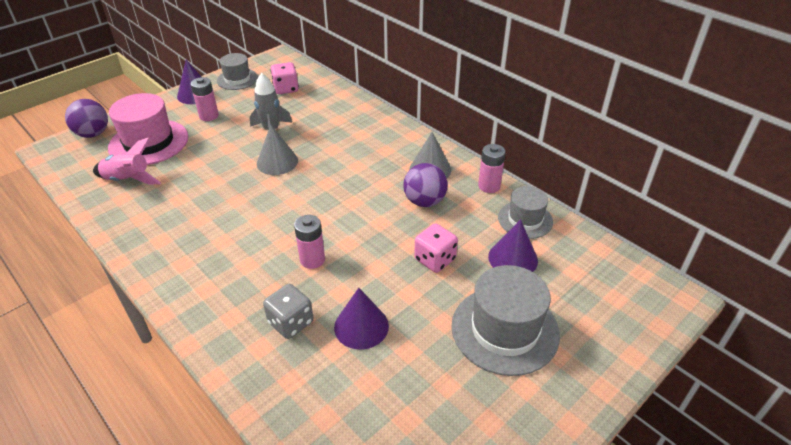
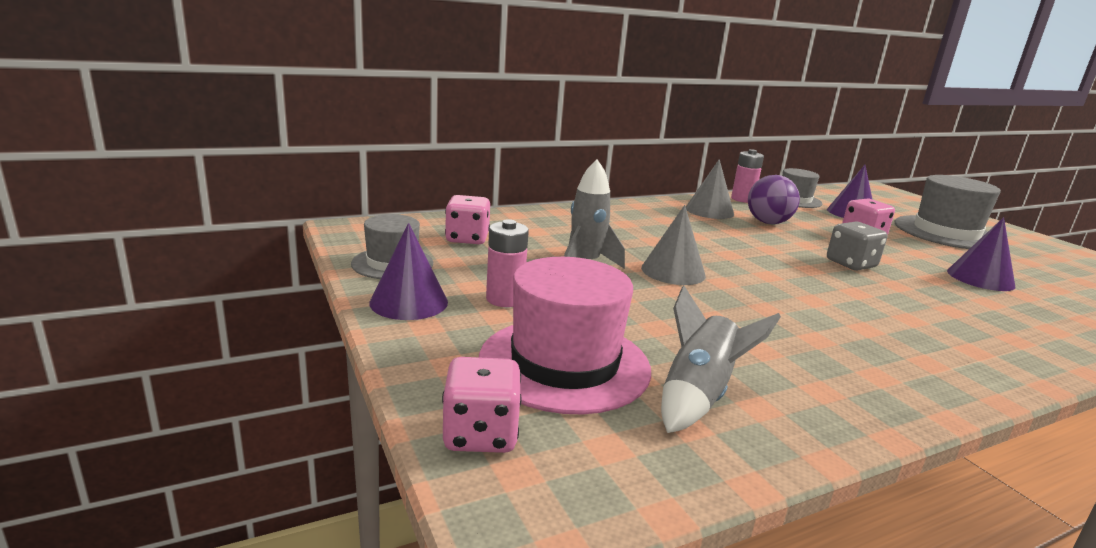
camera: 75 degrees left, 20 degrees down
(93, 134) = (480, 434): purple ball -> pink dice
(128, 180) = (697, 396): pink rocket -> grey rocket
(291, 322) = (1000, 308): grey dice -> grey dice (851, 264)
(312, 260) = (884, 283): pink battery -> none

